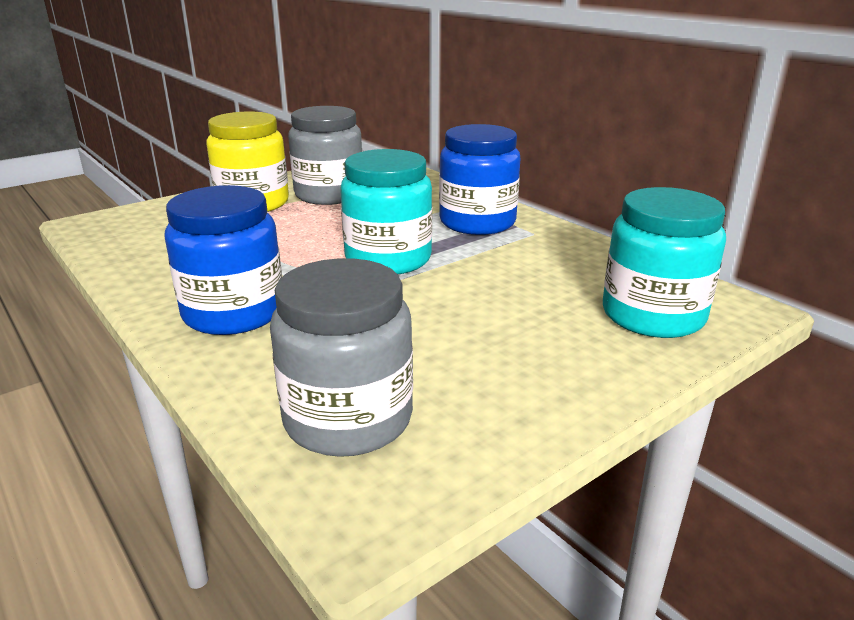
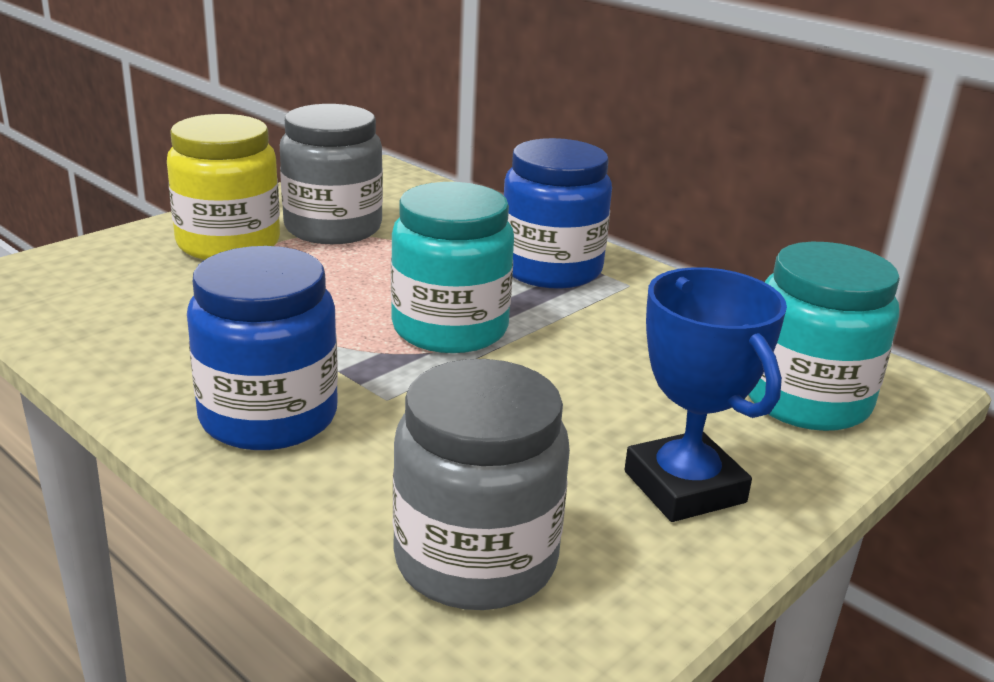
camera: 10 degrees left, 0 degrees up
(533, 374) = (684, 487): none -> blue trophy

